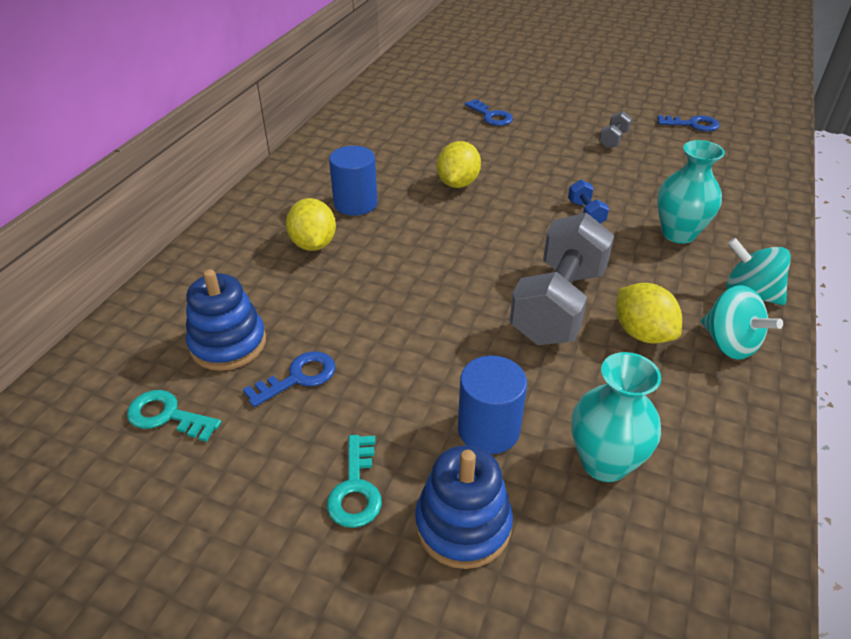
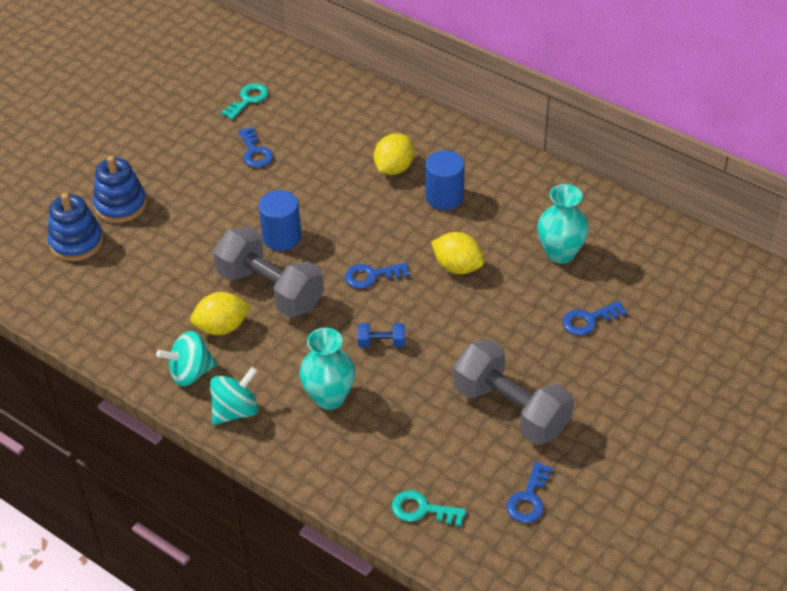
camera: 105 degrees right, 5 degrees up
(228, 343) = (299, 123): blue stacking toy -> blue stacking toy (76, 242)
(313, 244) = (394, 168): yellow lemon -> yellow lemon turned 60 degrees counterclockwise
(356, 489) = (162, 168): turquoise key -> turquoise key (422, 509)
(488, 429) = (176, 227): blue cylinder -> blue cylinder (282, 237)
(497, 234) = (371, 276): none -> blue key
(604, 462) = (129, 272): turquoise vase -> turquoise vase (560, 253)
(613, 140) = (511, 410): grey dumbbell -> grey dumbbell, size x2.38

